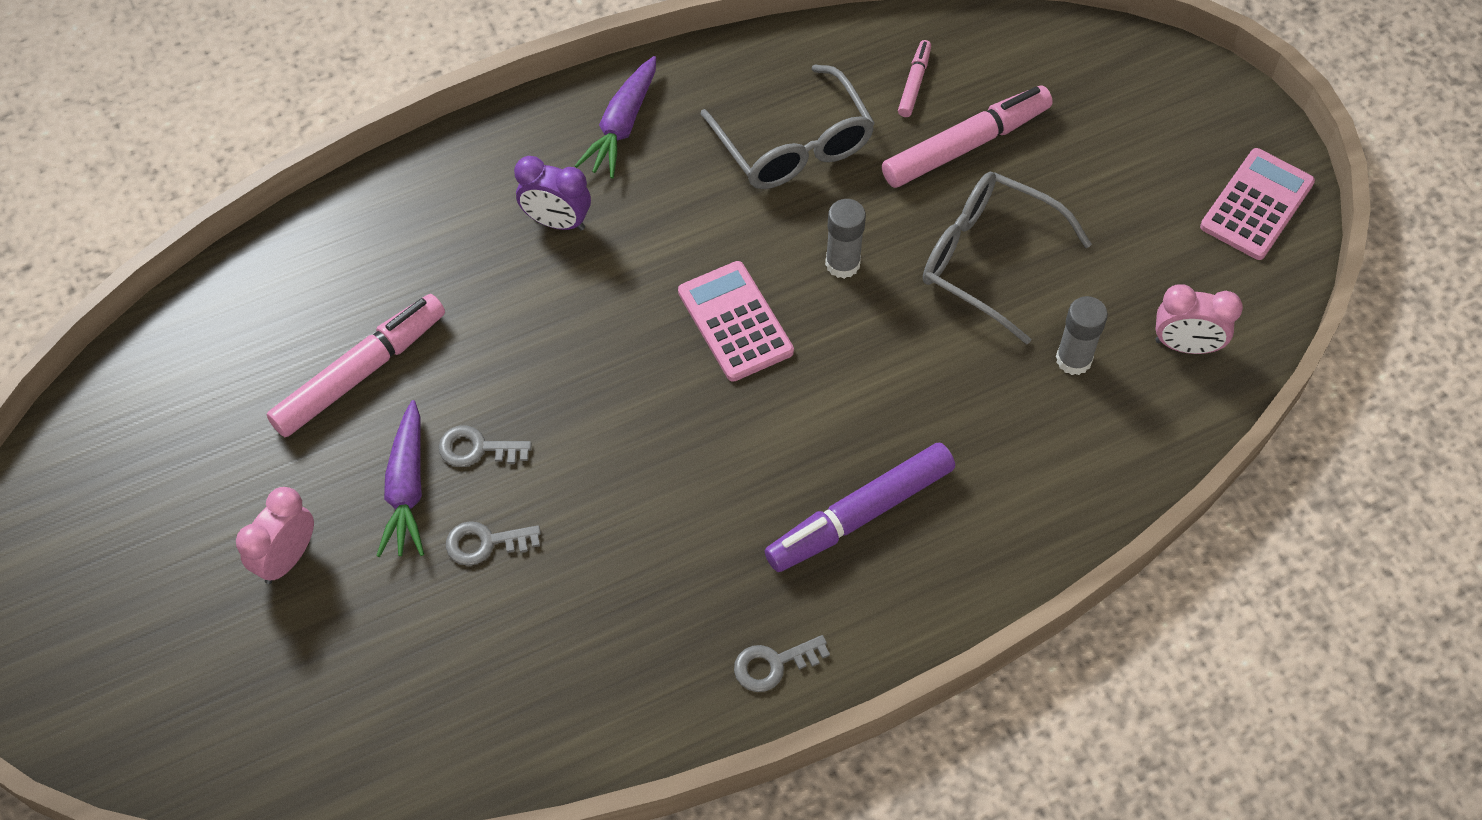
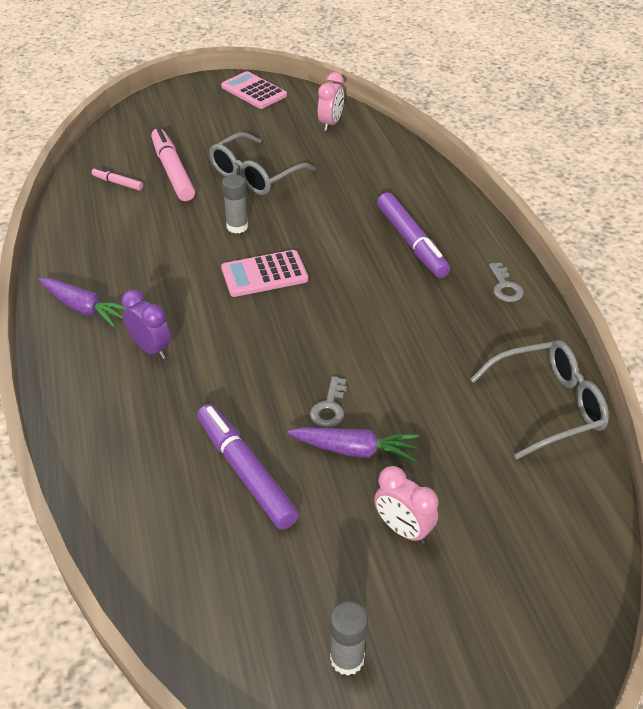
camera: 80 degrees left, 15 degrees down
(359, 373) = (246, 472): pink marker -> purple marker
(485, 543) = (406, 409): grey key -> none
(557, 221) = (151, 349): purple clock -> purple clock turned 75 degrees counterclockwise
(794, 146) = (140, 234): grey glasses -> grey glasses (548, 405)
(1073, 359) = (329, 157): grey glue stick -> grey glue stick (347, 658)

